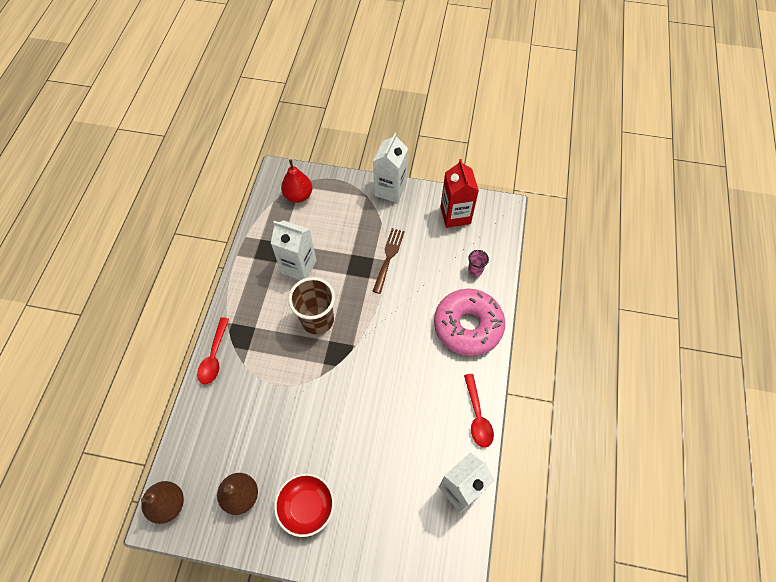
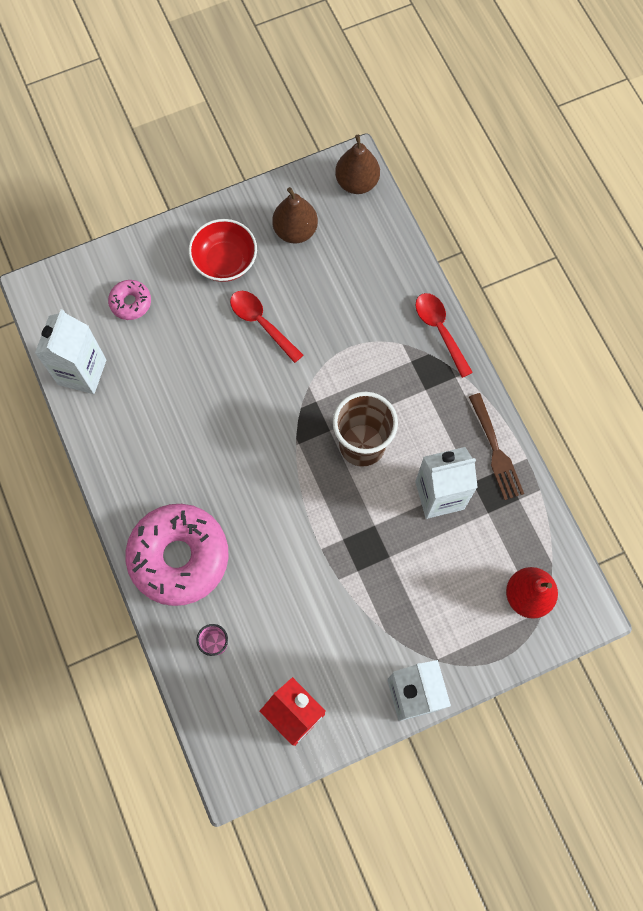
camera: 145 degrees right, 10 degrees up
(388, 257) = (339, 585): brown fork -> brown fork (495, 450)
(394, 521) = (130, 303): none -> pink donut
(477, 416) = (106, 456): red spoon -> red spoon (261, 323)

